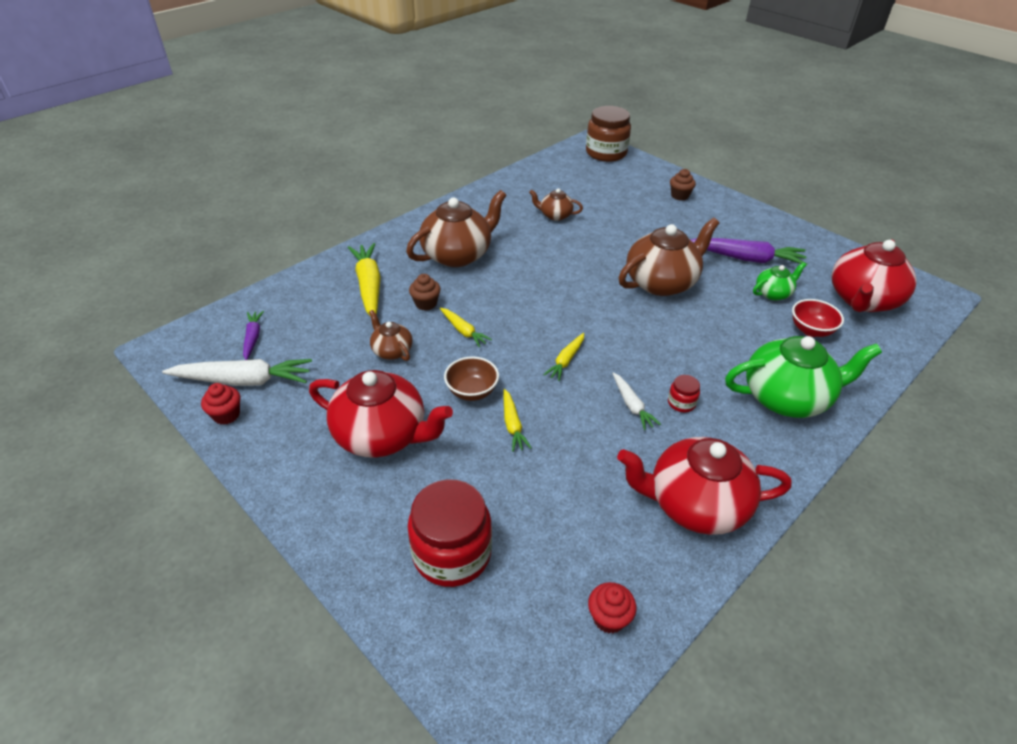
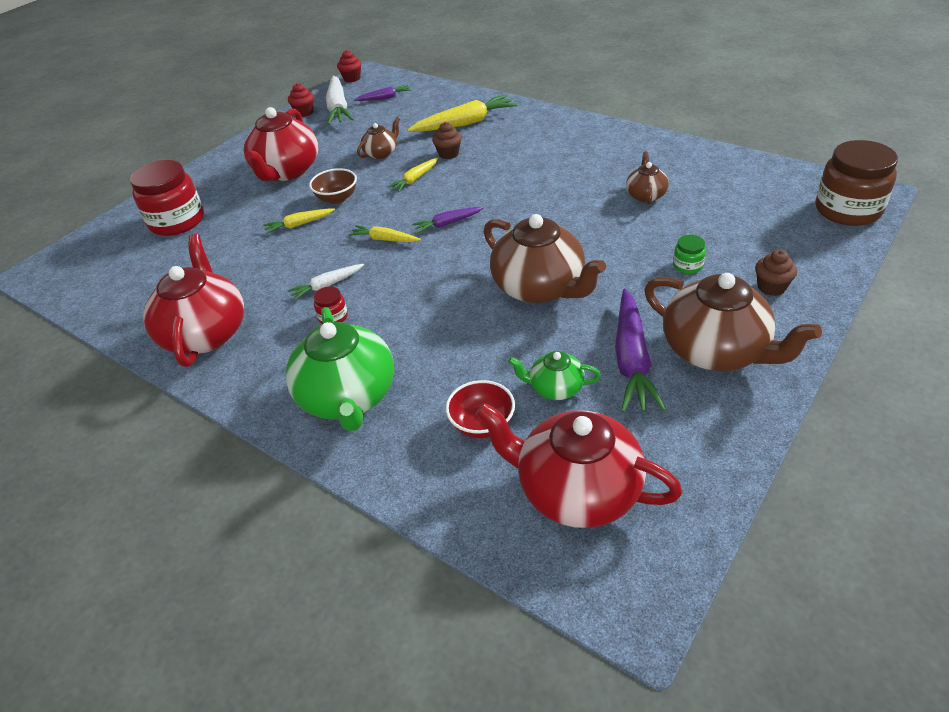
camera: 85 degrees right, 0 degrees up
(458, 255) = (533, 153): brown teapot -> brown teapot (716, 351)
(554, 318) = (447, 224): none -> purple carrot
(609, 618) = (110, 296): red cupcake -> red cupcake (352, 78)
(650, 218) = (687, 266): none -> green jar
(773, 293) = (555, 388): green teapot -> green teapot turned 135 degrees clockwise

